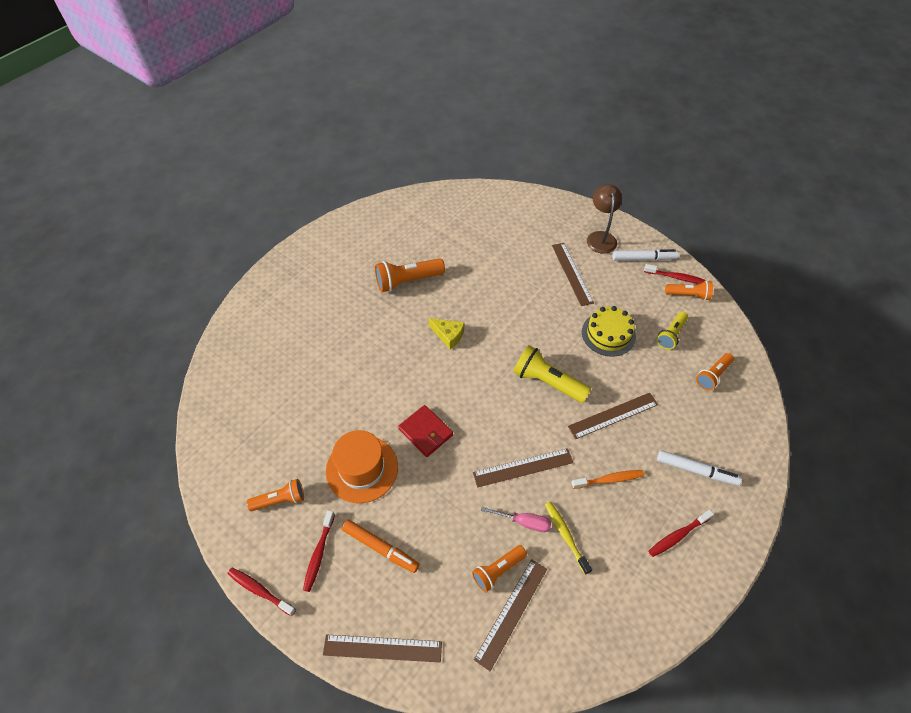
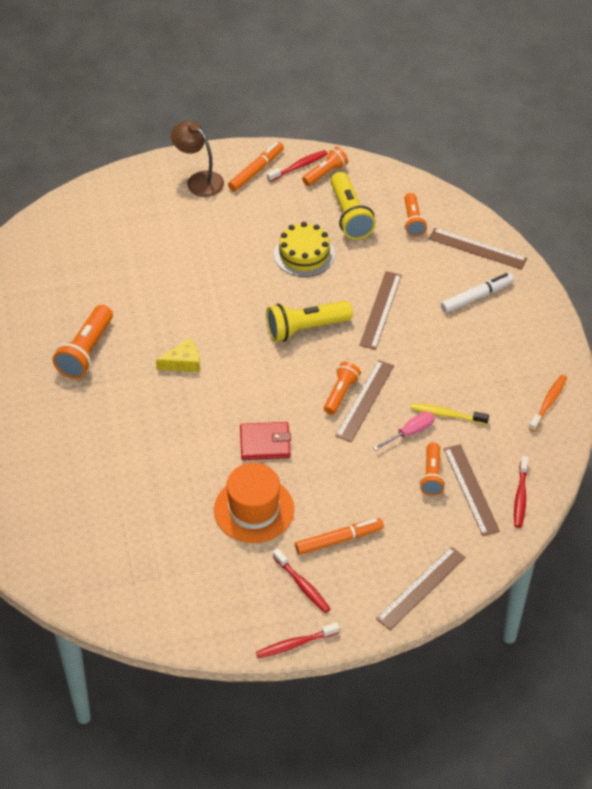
camera: 50 degrees left, 5 degrees down
(280, 500) = (224, 585): orange flashlight -> orange flashlight (340, 393)
(572, 273) = (215, 230): brown ruler -> brown ruler (477, 248)
(609, 479) = (430, 354): orange toothbrush -> orange toothbrush (548, 402)
(643, 258) = (256, 170): white marker -> orange marker
(671, 335) = (350, 215): yellow flashlight -> yellow flashlight, size x1.58
(678, 535) = (512, 348): red toothbrush -> red toothbrush (520, 496)

